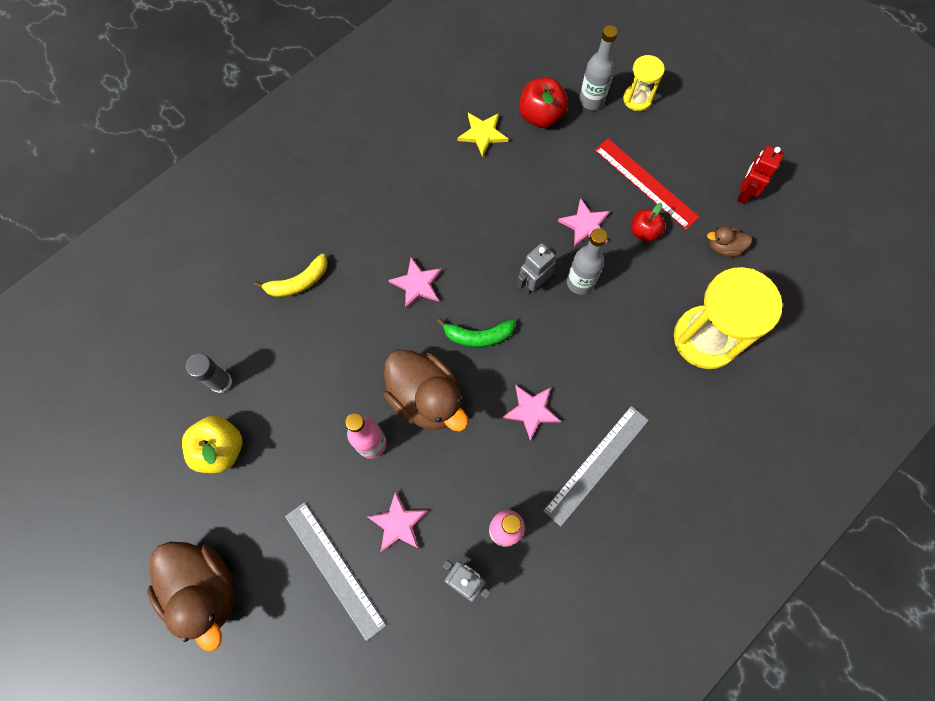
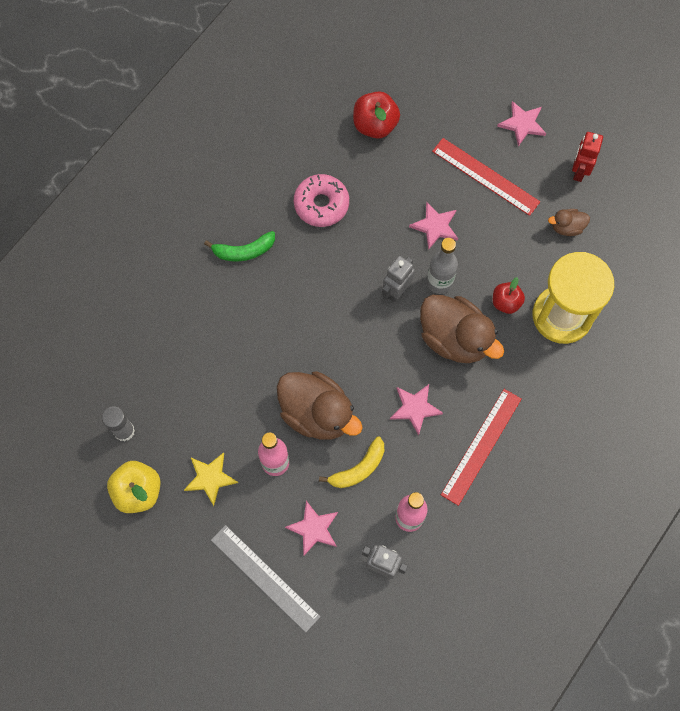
camera: 10 degrees left, 0 degrees up
(204, 589) = (152, 615): brown duck -> brown duck (455, 338)
(298, 282) = (175, 326): yellow banana -> yellow banana (358, 468)
(417, 284) = (288, 309): pink star -> pink star (522, 124)
(472, 185) = (321, 204): none -> pink donut
(478, 336) = (354, 348): green banana -> green banana (244, 251)
(483, 134) = (322, 152): yellow star -> yellow star (210, 478)
(591, 100) = (421, 101): grey bottle -> none
(596, 464) = (481, 446): grey ruler -> red ruler
(637, 99) = (465, 93): yellow hourglass -> none
(644, 231) = (491, 224): red apple -> red apple (506, 302)

